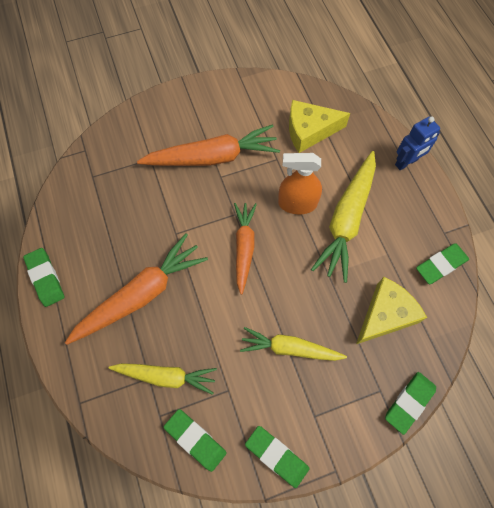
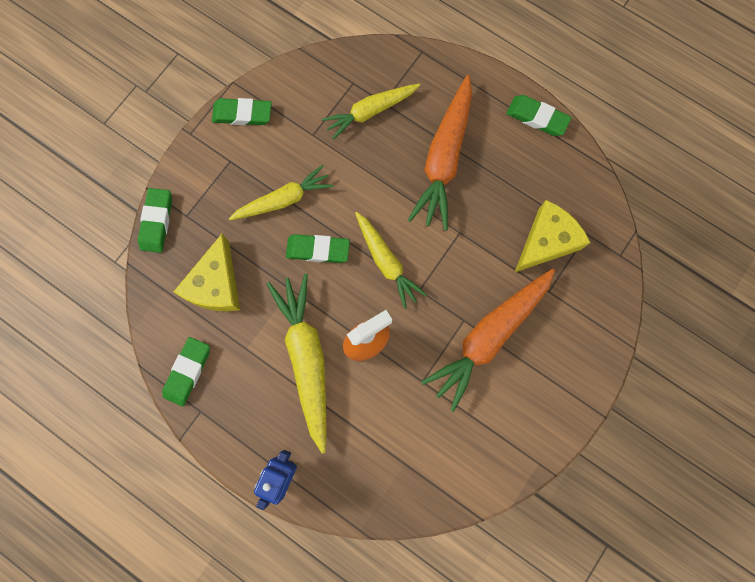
camera: 145 degrees right, 10 degrees up
(195, 440) = (313, 85): green eraser -> green eraser (318, 250)
(244, 247) = (386, 262): orange carrot -> yellow carrot
(309, 131) = (411, 442): yellow cheese -> yellow cheese (546, 241)

